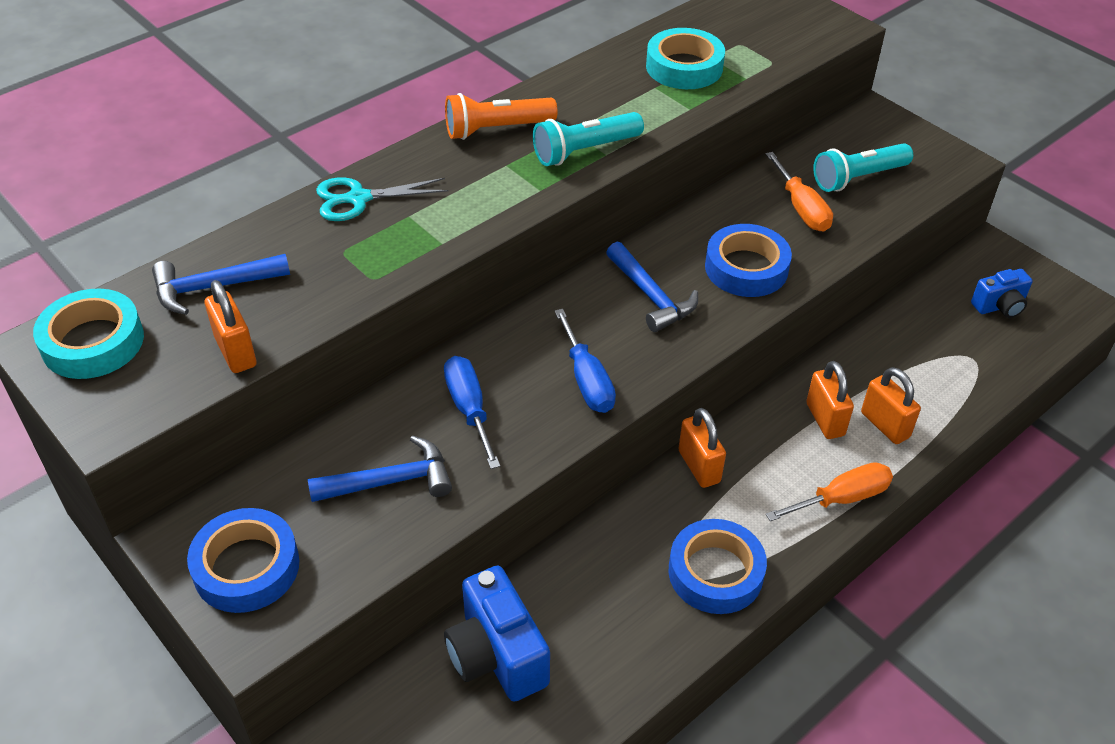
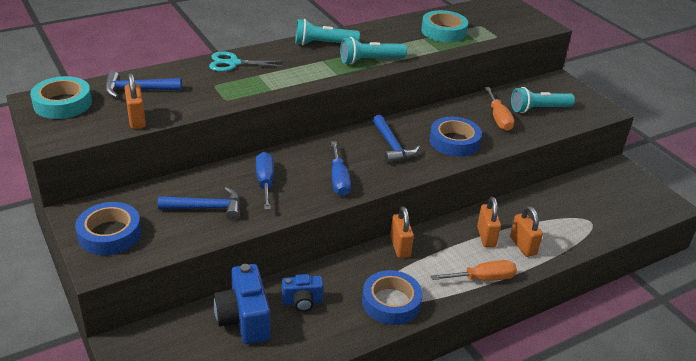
camera: 10 degrees right, 10 degrees down
(497, 129) = (324, 44): orange flashlight -> turquoise flashlight
(999, 306) = (616, 198): blue camera -> blue camera (302, 302)

